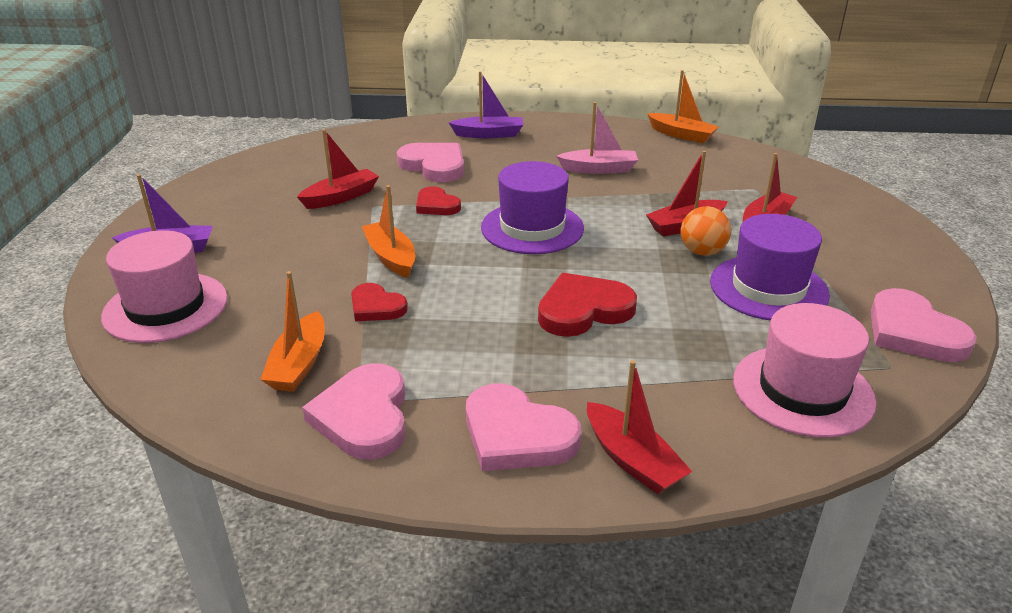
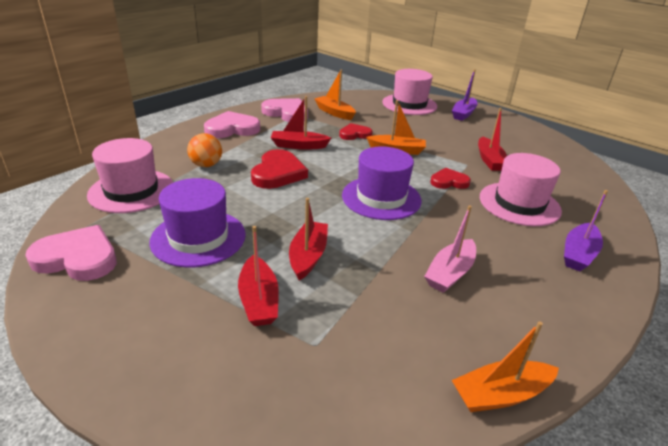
camera: 125 degrees right, 0 degrees up
(434, 166) = (519, 204): pink heart -> pink hat
(632, 460) = (182, 140): red boat -> red boat (298, 146)
(702, 252) = (269, 240): orange ball -> orange ball (206, 165)

